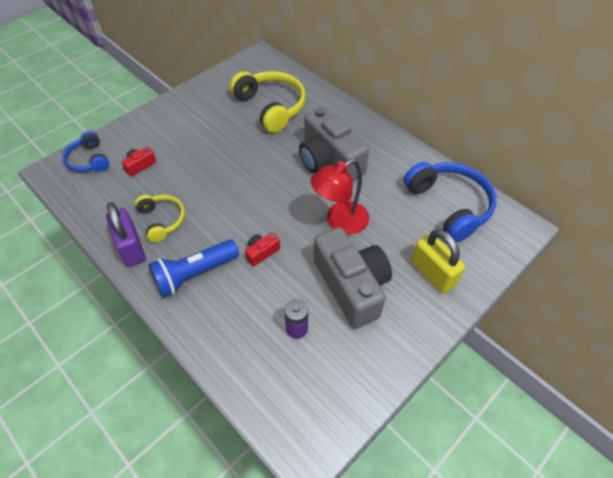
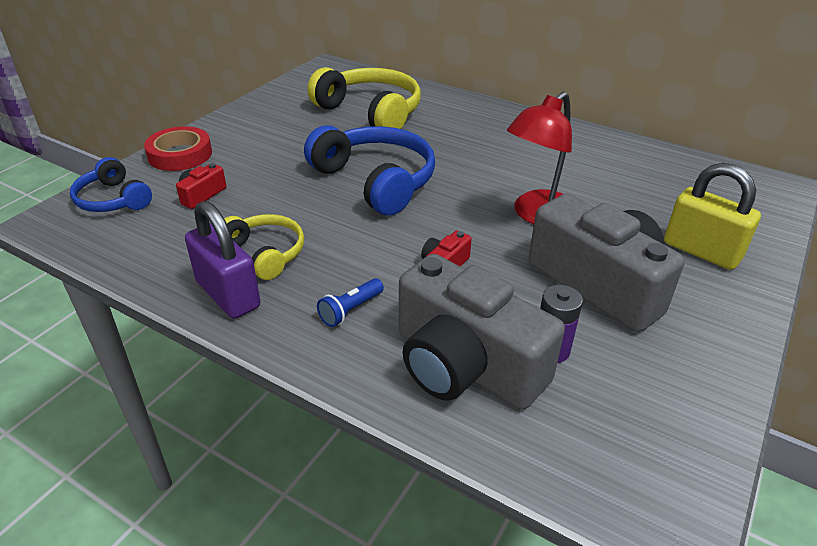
camera: 15 degrees left, 15 degrees down
(138, 127) = (180, 154): none -> red tape
(194, 274) = (350, 310): blue flashlight -> blue flashlight, size x0.50
(329, 160) = (483, 154): grey camera -> grey camera (465, 364)
(449, 205) = (671, 178): blue headphones -> blue headphones (375, 181)

